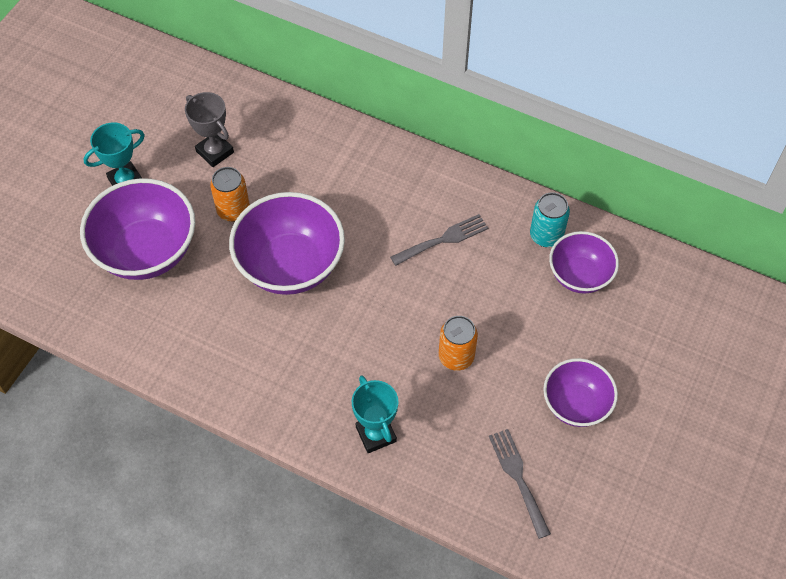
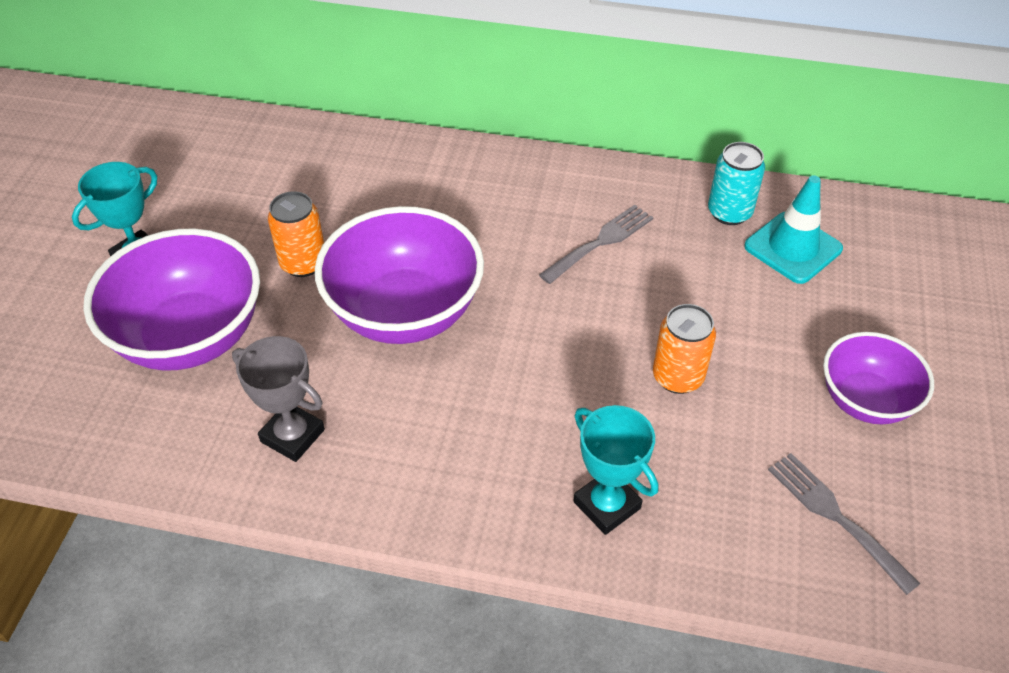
camera: 15 degrees left, 10 degrees down
(215, 152) = (258, 201): grey trophy -> grey trophy (292, 436)
(579, 275) = (793, 248): purple bowl -> turquoise traffic cone

